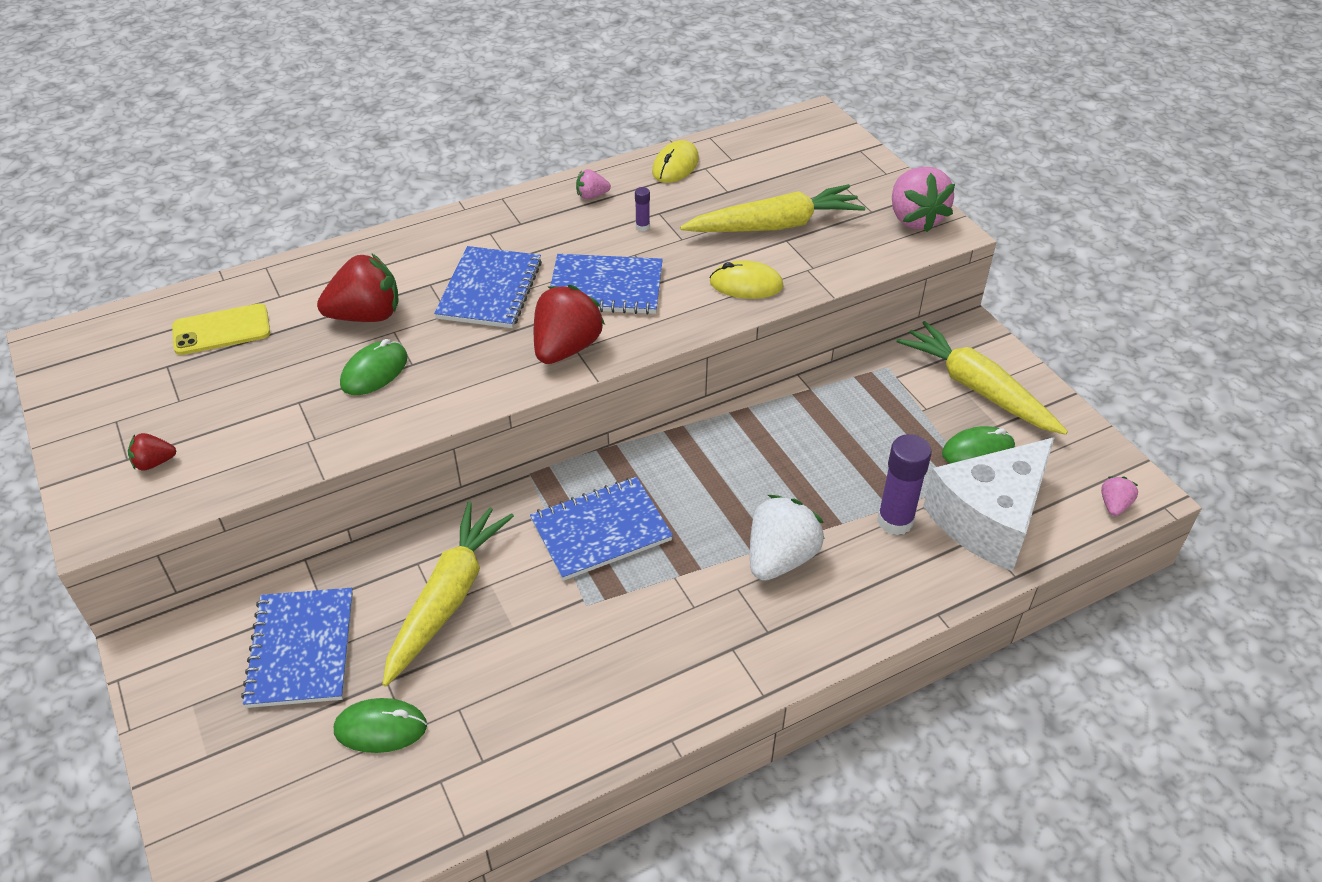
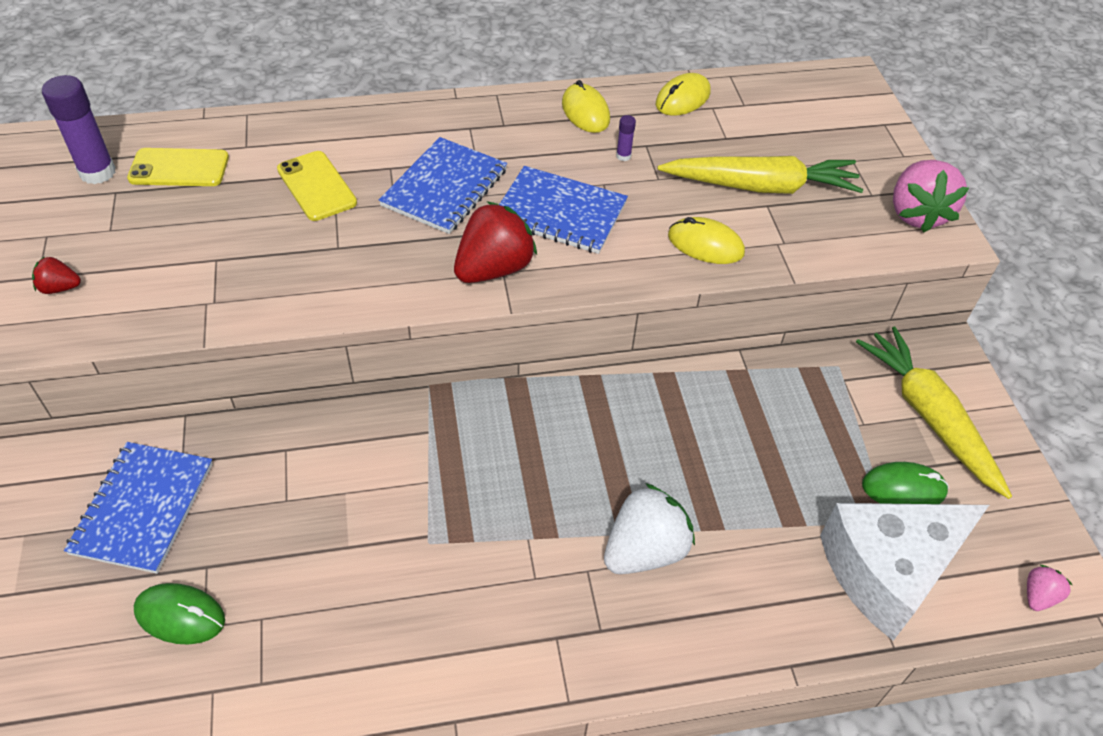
camera: 15 degrees right, 5 degrees up
(366, 316) = (316, 186): red strawberry -> yellow phone
(374, 371) = (299, 246): green mouse -> none
(448, 598) = (299, 495): yellow carrot -> none
(592, 196) = (585, 112): pink strawberry -> yellow mouse
(601, 530) = (474, 466): blue notebook -> none
(895, 521) = (783, 543): purple glue stick -> purple glue stick (97, 172)

